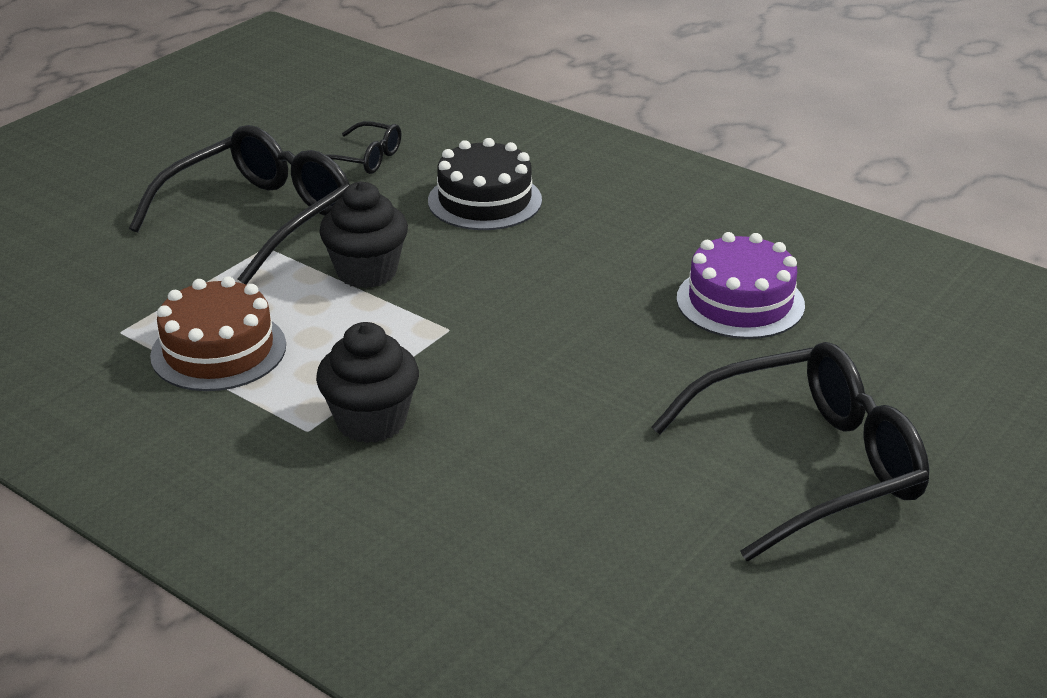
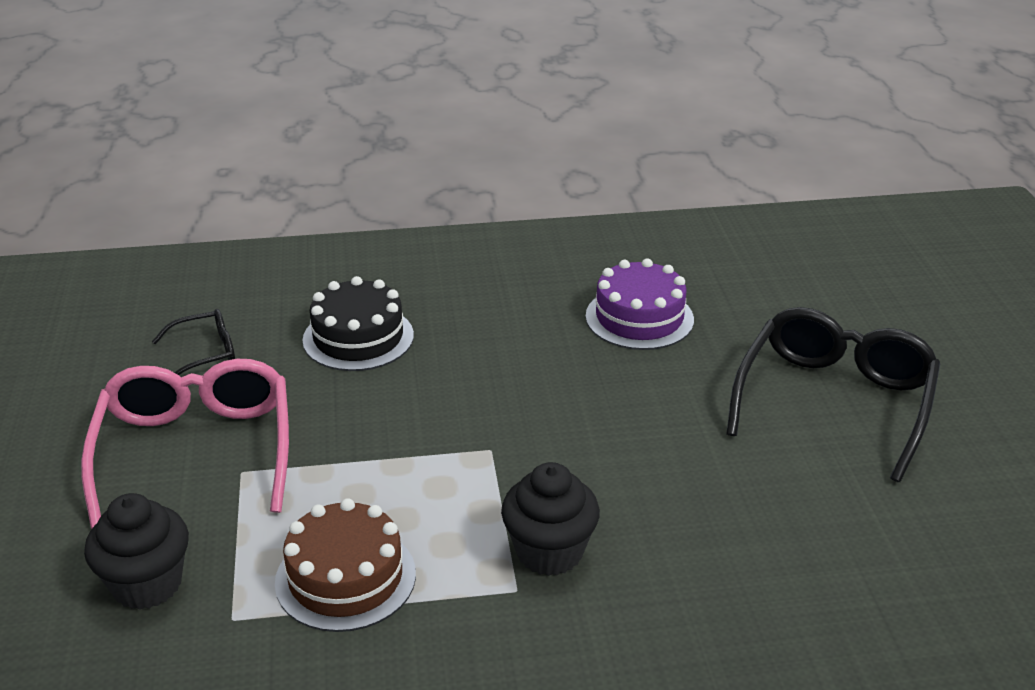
camera: 45 degrees left, 0 degrees up
(260, 218) = (196, 451): black glasses -> pink glasses
(367, 272) = (359, 443): black cupcake -> black cupcake (147, 584)

